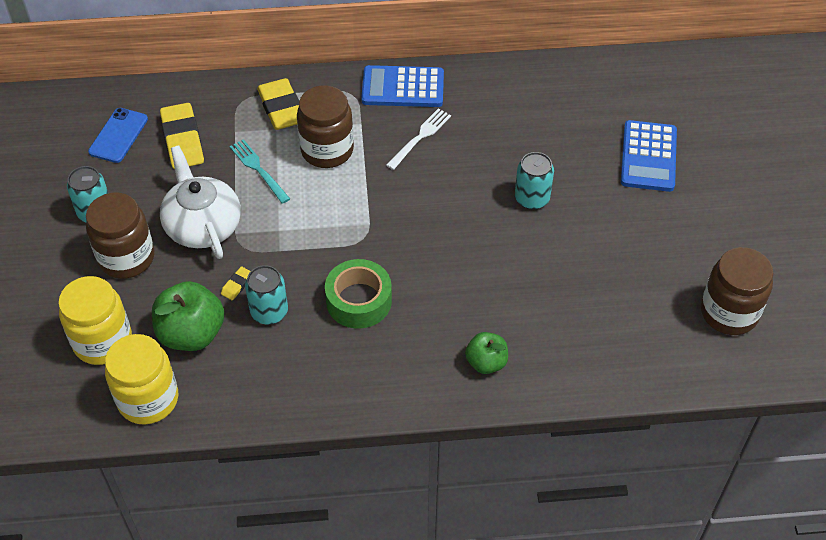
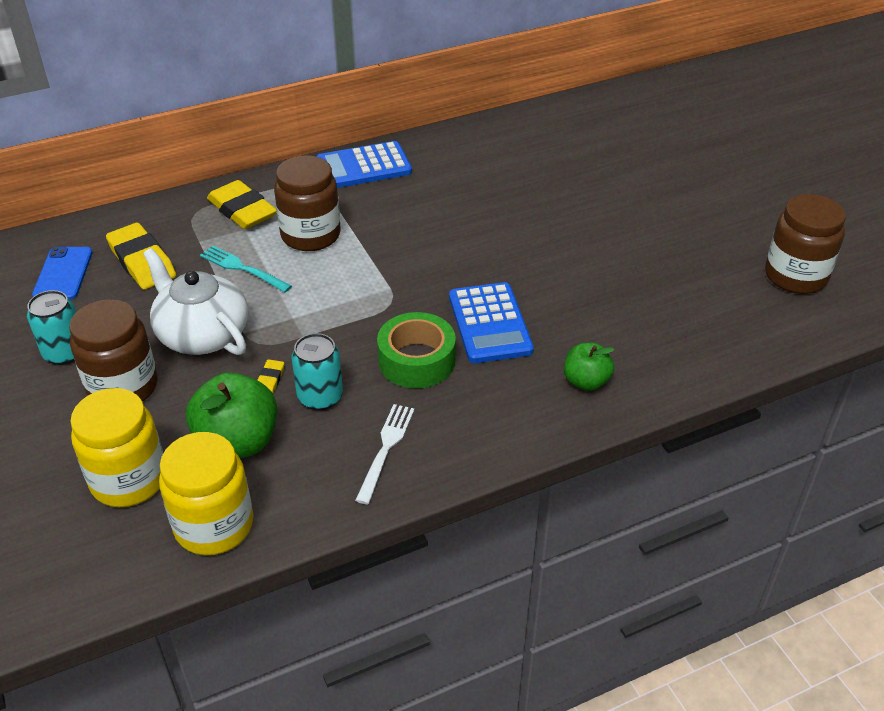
camera: 20 degrees left, 10 degrees down
(420, 137) = (404, 203): white fork -> white fork (386, 448)
(532, 198) = (547, 228): turquoise can -> none
(648, 157) = (638, 170): blue calculator -> blue calculator (489, 323)

